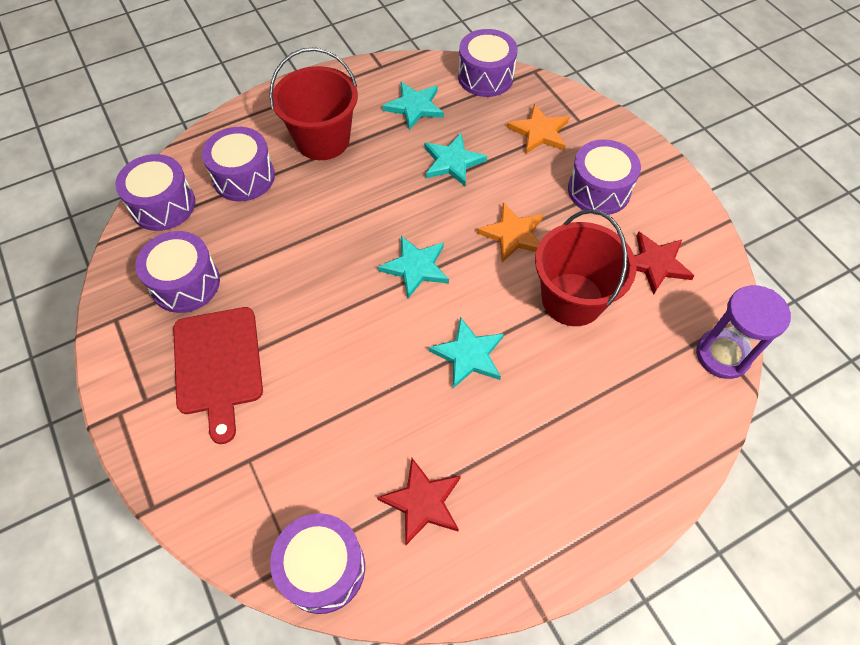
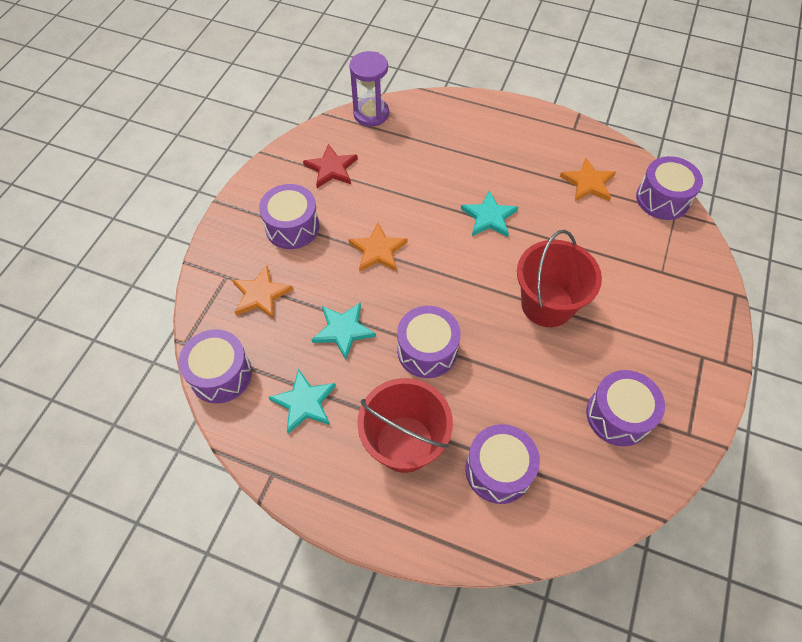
camera: 130 degrees left, 0 degrees up
(163, 205) = (584, 507): purple drum -> purple drum (427, 350)
(218, 365) = (639, 337): red cutting board -> none
(416, 267) = (458, 285): turquoise star -> none
(422, 502) = (588, 183): red star -> orange star
(572, 299) = (399, 192): red bucket -> red bucket (547, 304)

